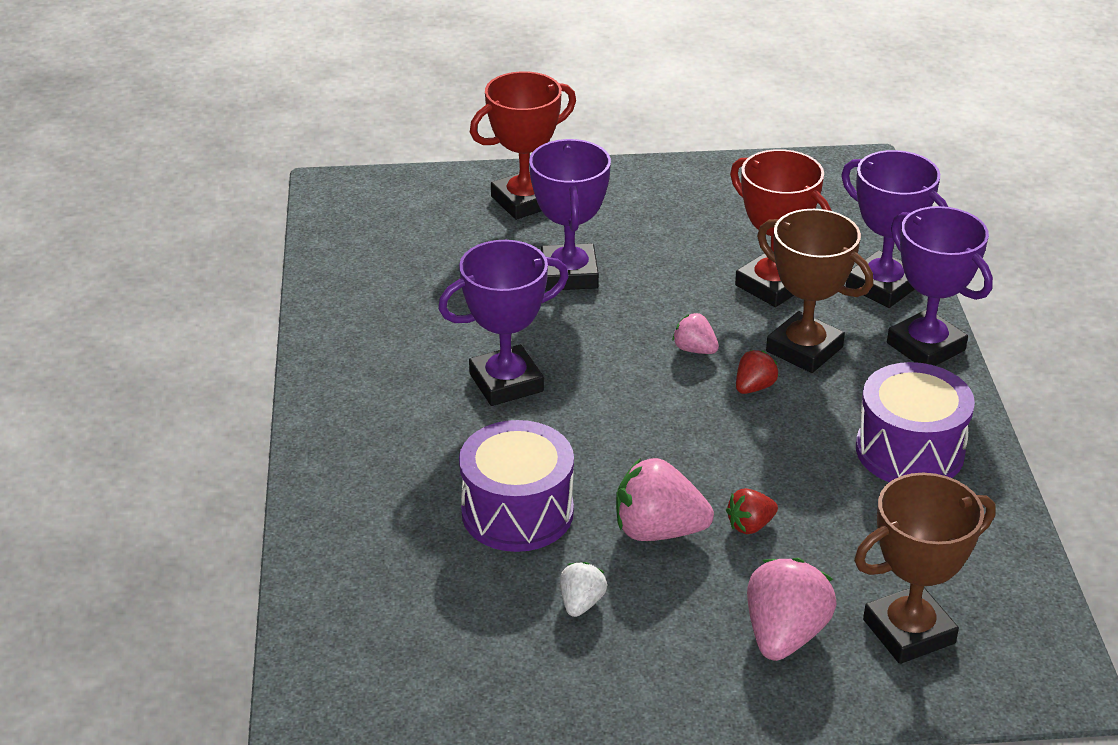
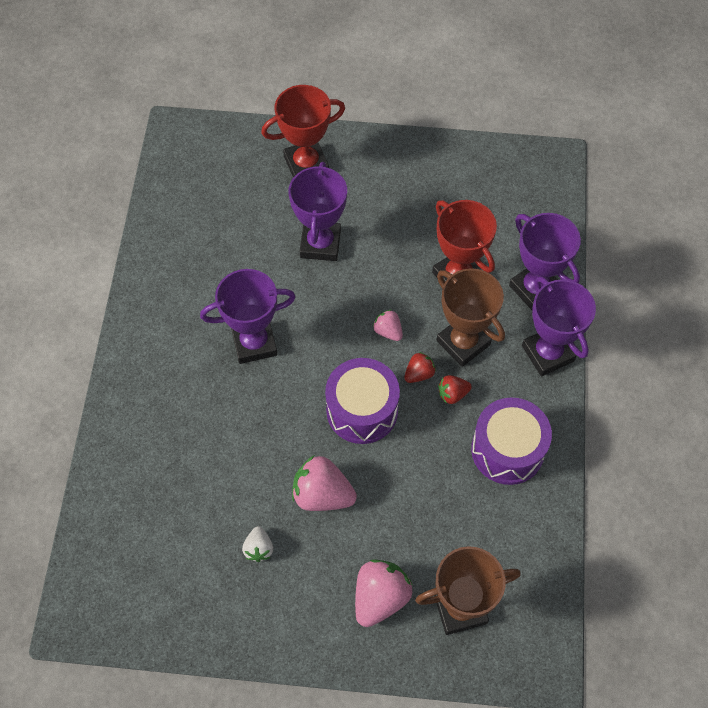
camera: 10 degrees right, 25 degrees up
(517, 512) = (236, 463): purple drum -> purple drum (362, 410)
(581, 603) = (258, 548): white strawberry -> white strawberry turned 150 degrees clockwise
(750, 525) = (383, 500): red strawberry -> red strawberry (452, 394)

